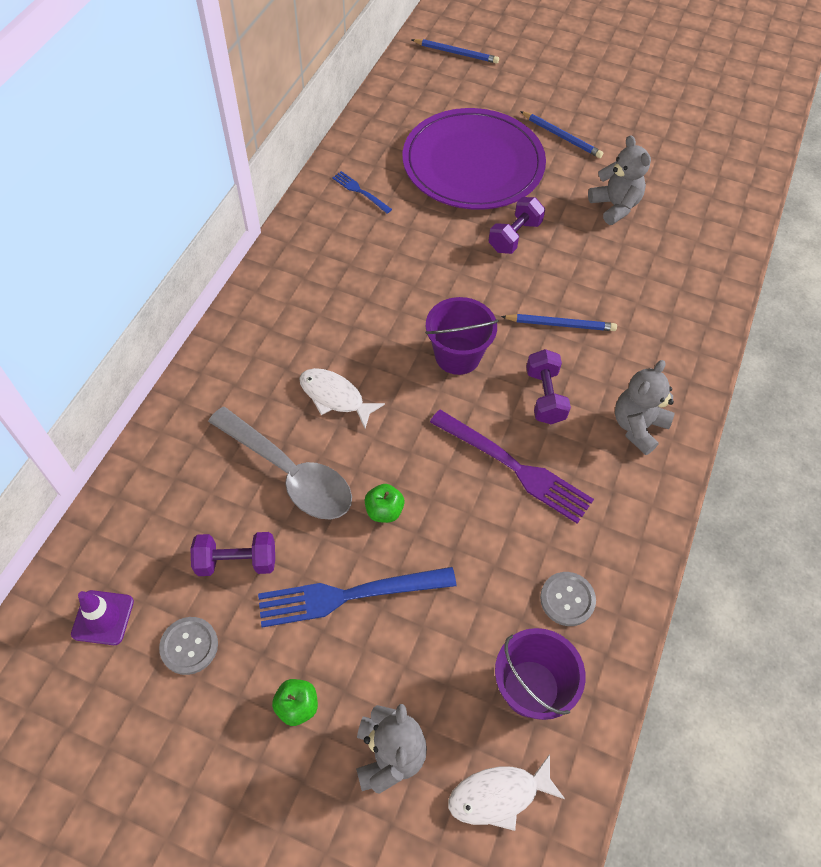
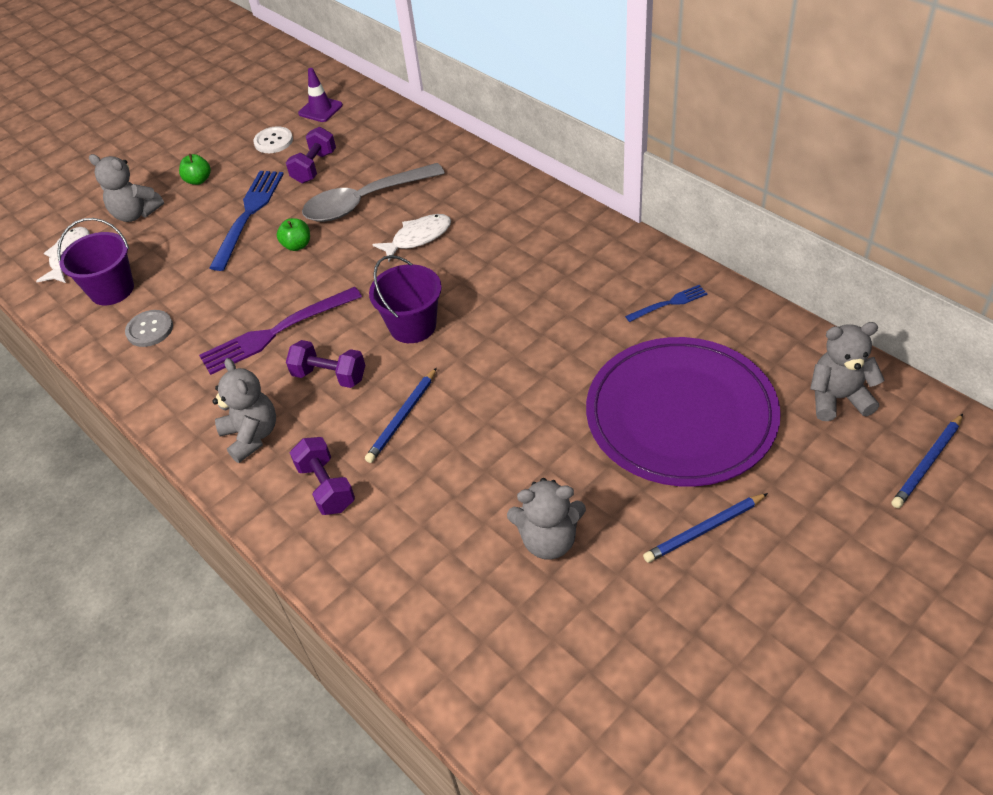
camera: 120 degrees right, 10 degrees down
(189, 646) = (273, 141): grey button -> white button
(420, 93) = (838, 398): none -> grey teddy bear
(514, 236) = (543, 418): purple dumbbell -> purple dumbbell (326, 487)

